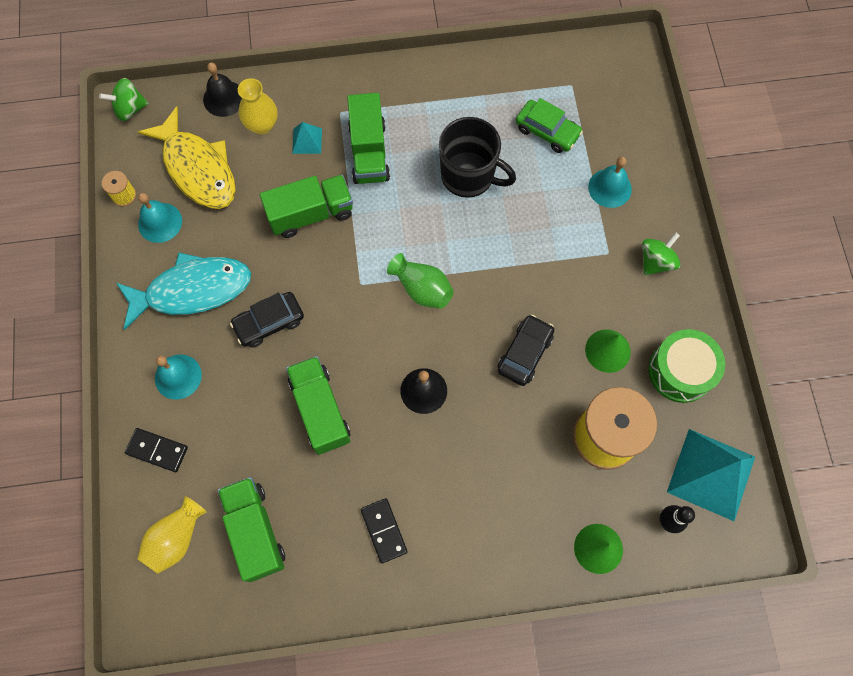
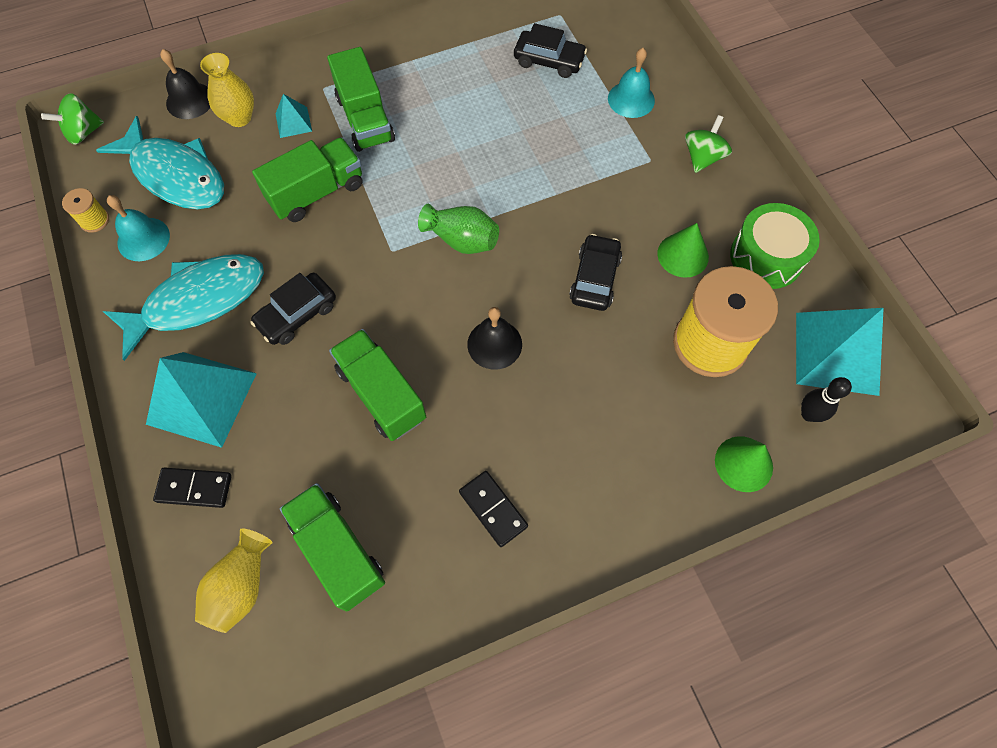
camera: 15 degrees left, 5 degrees down
(178, 376) = (201, 398): turquoise bell -> turquoise pyramid
(197, 168) = (175, 175): yellow fish -> turquoise fish
(469, 176) = (479, 119): black mug -> none
(547, 131) = (549, 61): green car -> black car

